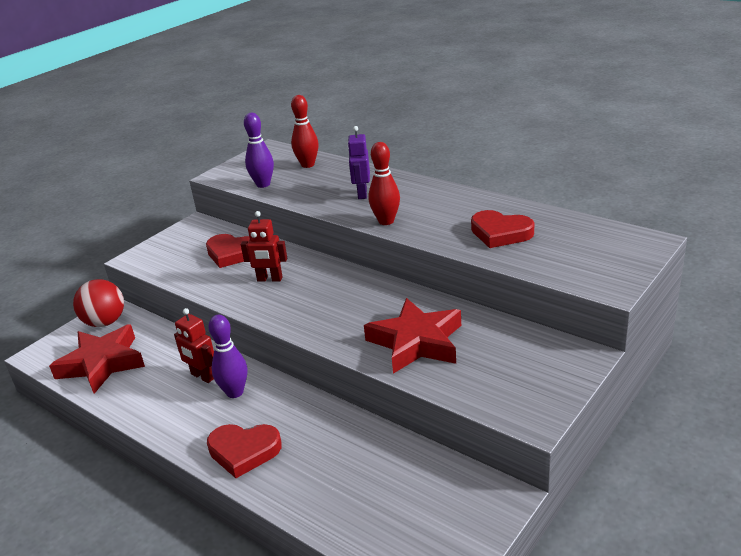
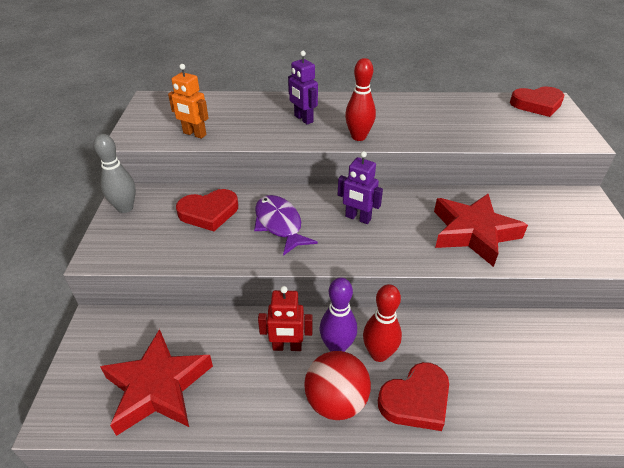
camera: 40 degrees left, 10 degrees up
(105, 322) = (105, 339): red ball -> red ball (336, 401)
(184, 232) = (125, 208): none -> grey bowling pin
(263, 184) = (194, 134): purple bowling pin -> orange robot
(269, 279) = (279, 224): red robot -> purple fish
(308, 165) = (214, 105): red bowling pin -> red bowling pin (379, 354)
(334, 295) = (358, 218): none -> purple robot
(500, 233) = (457, 122): red heart -> red heart (537, 104)

